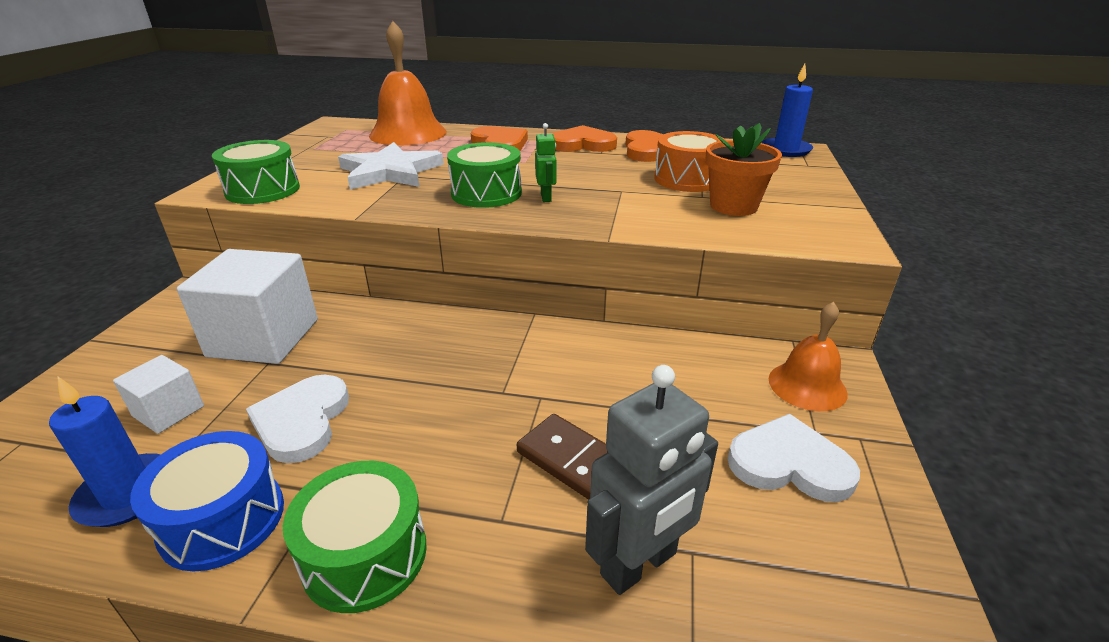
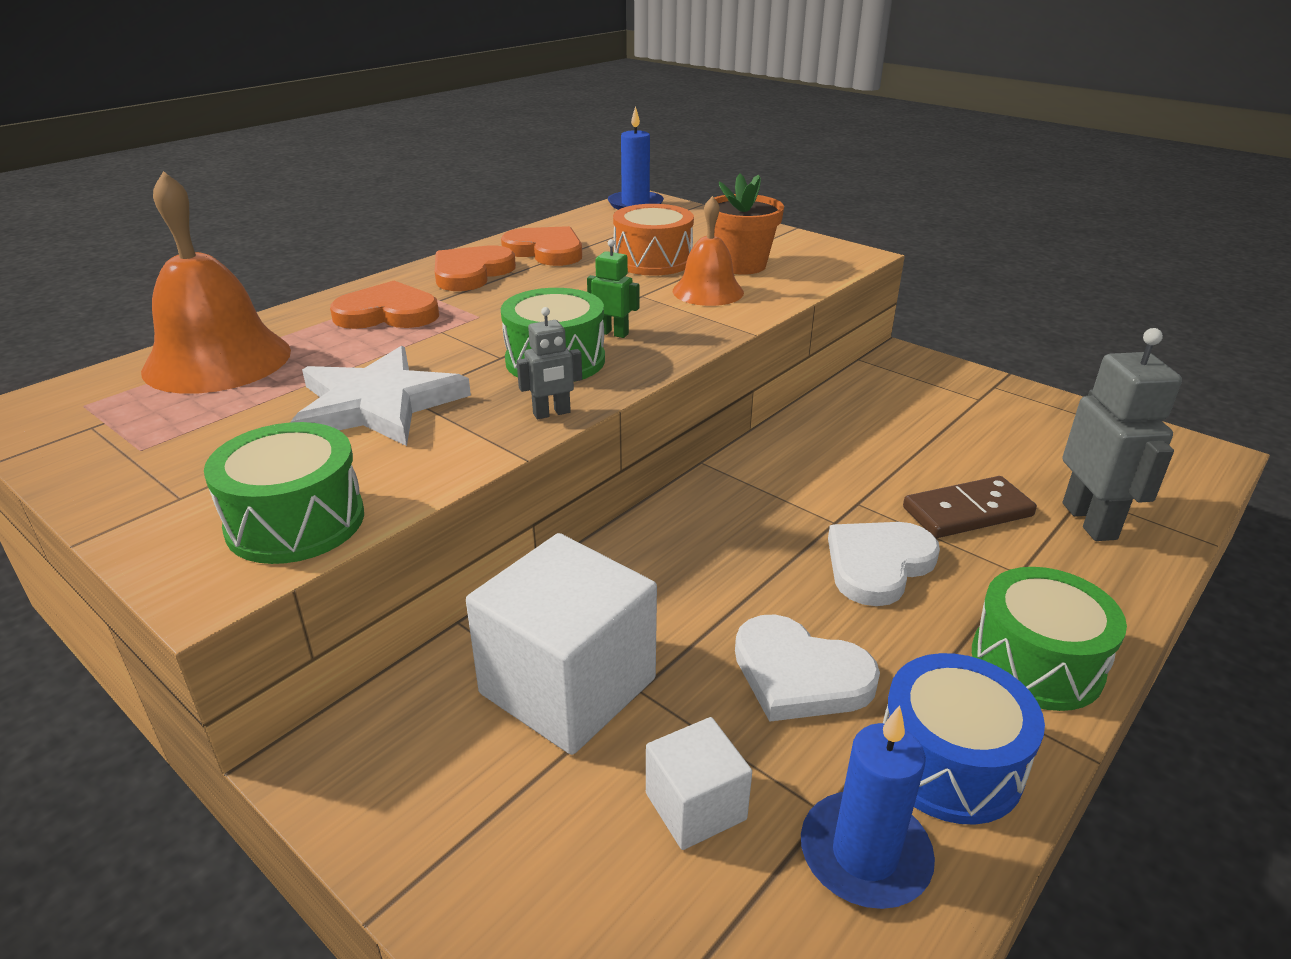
camera: 60 degrees left, 0 degrees up
(415, 210) = (552, 413): none -> grey robot
(789, 463) = (1009, 422): white heart -> white heart (878, 564)
(807, 386) = (923, 378): orange bell -> orange bell (708, 291)

